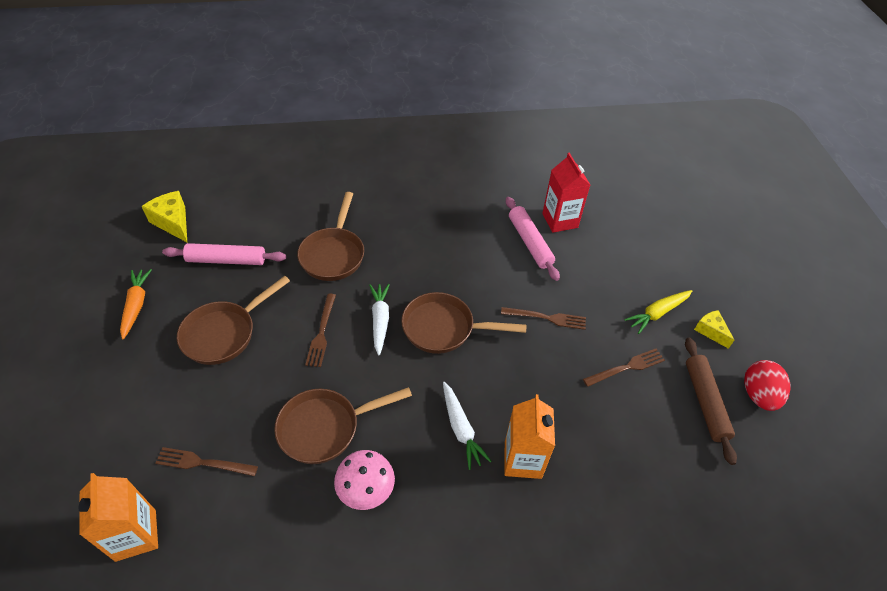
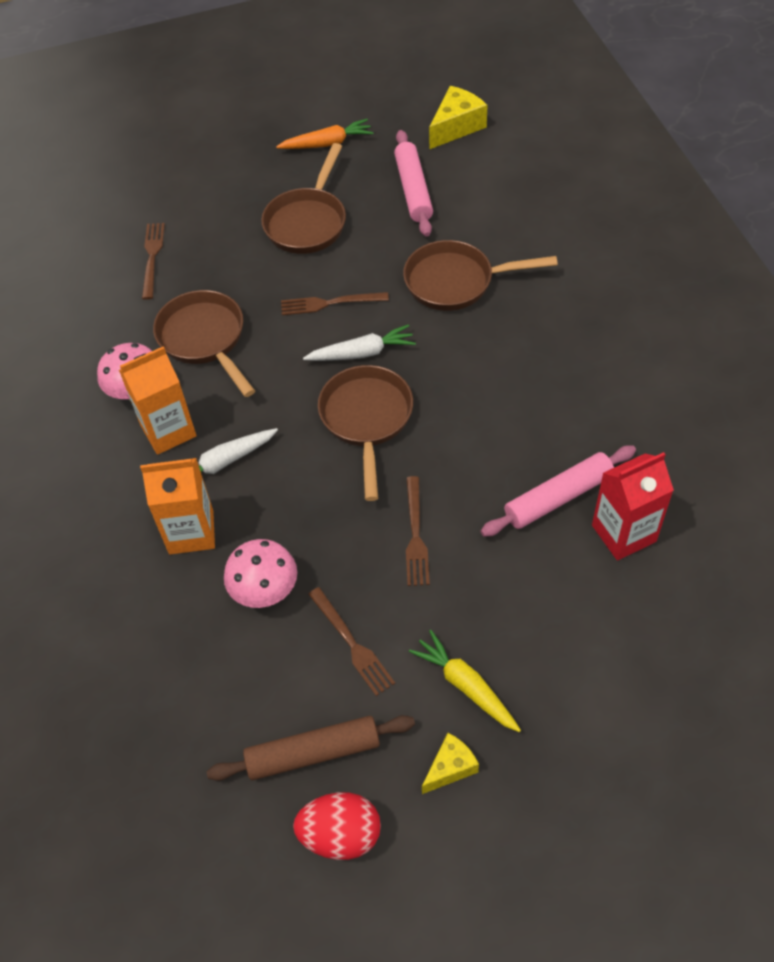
camera: 85 degrees right, 5 degrees up
(136, 535) = (77, 237): orange carton -> orange carton (168, 430)
(224, 333) = (308, 222): brown pan -> brown pan turned 105 degrees counterclockwise
(581, 414) = (265, 591): none -> pink mushroom

